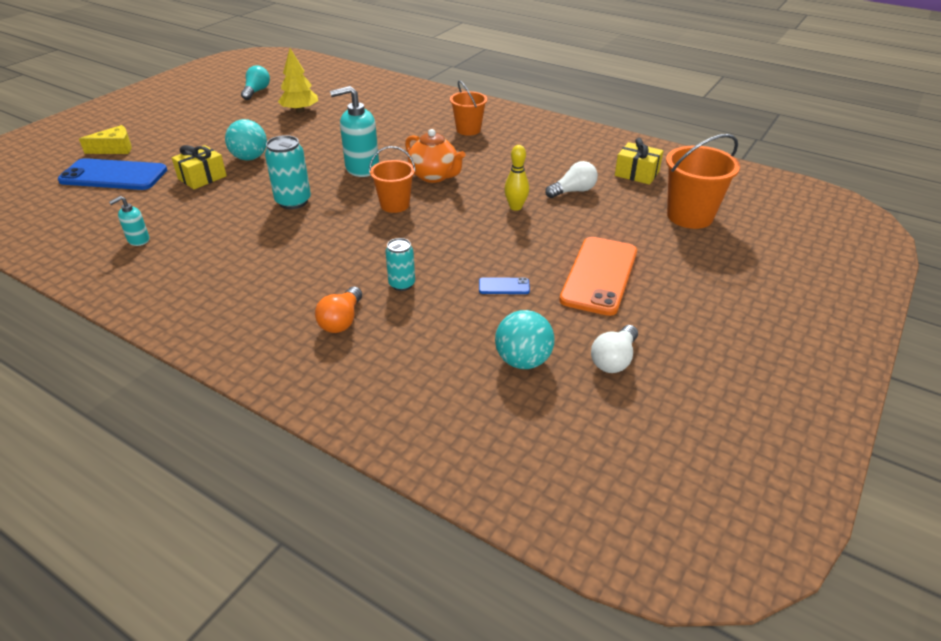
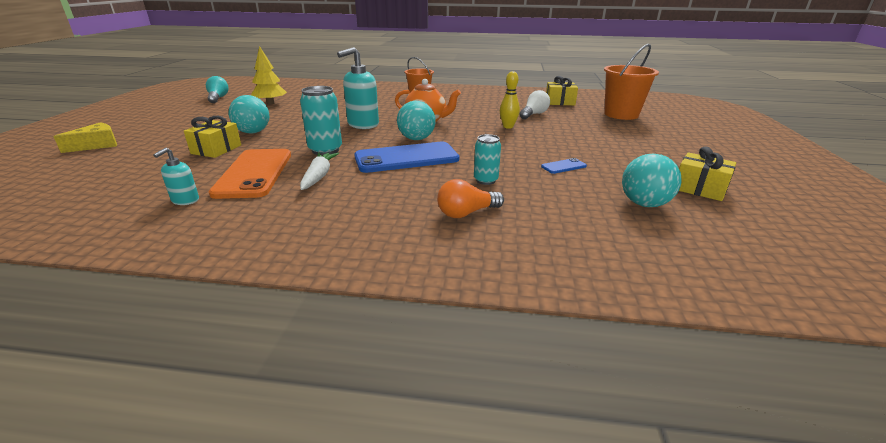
camera: 25 degrees left, 10 degrees down
(113, 175) = (111, 162): blue phone -> blue phone (406, 158)
(259, 238) = (319, 176): none -> white carrot
(341, 320) = (466, 213): orange light bulb -> orange light bulb turned 75 degrees clockwise
(395, 205) = (416, 139): orange bucket -> turquoise ball
(599, 275) = (616, 149): orange phone -> orange phone (254, 173)
(614, 359) = (699, 188): white light bulb -> yellow gift

